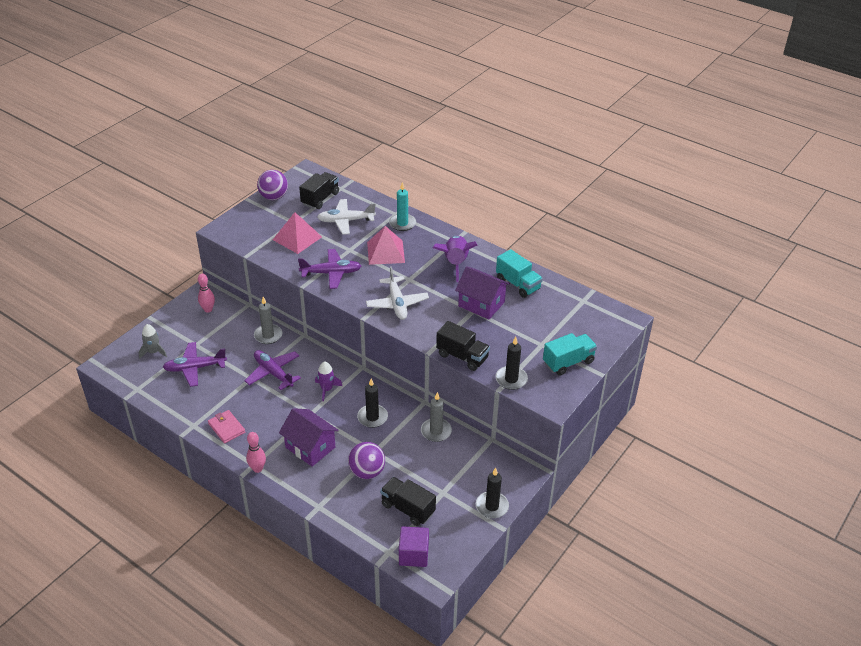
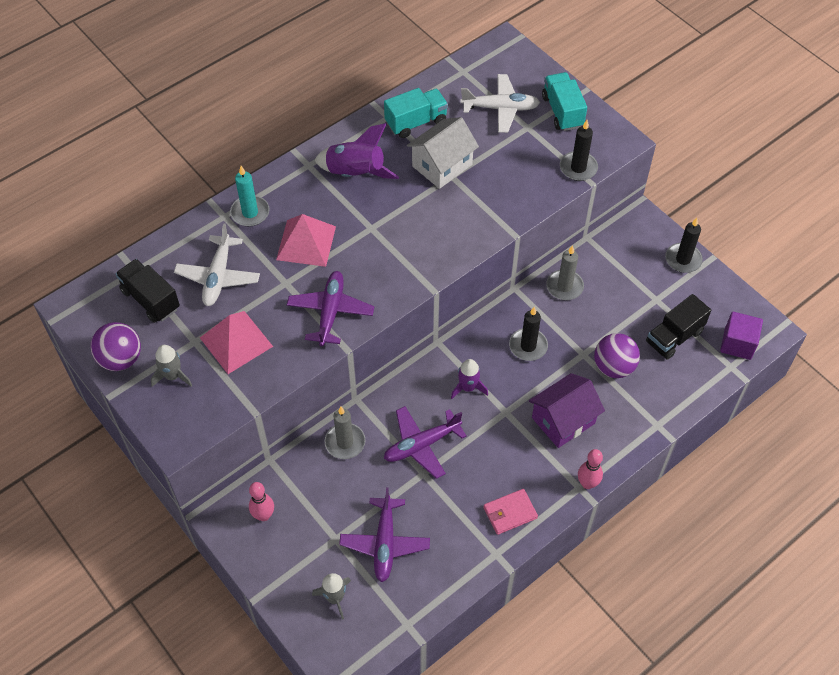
camera: 75 degrees left, 15 degrees up
(266, 219) = (173, 376): none -> grey rocket
(397, 303) = (416, 250): white plane -> white plane (500, 108)
(462, 356) = (530, 204): black truck -> none
(481, 304) = (442, 165): purple house -> white house

